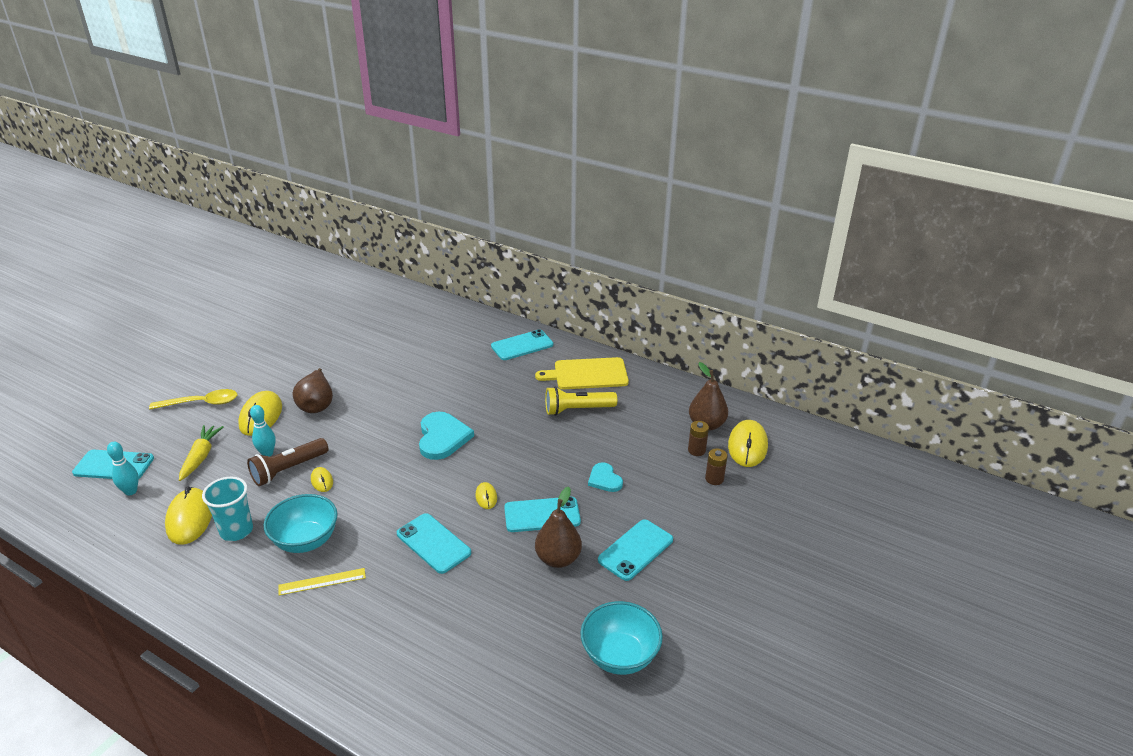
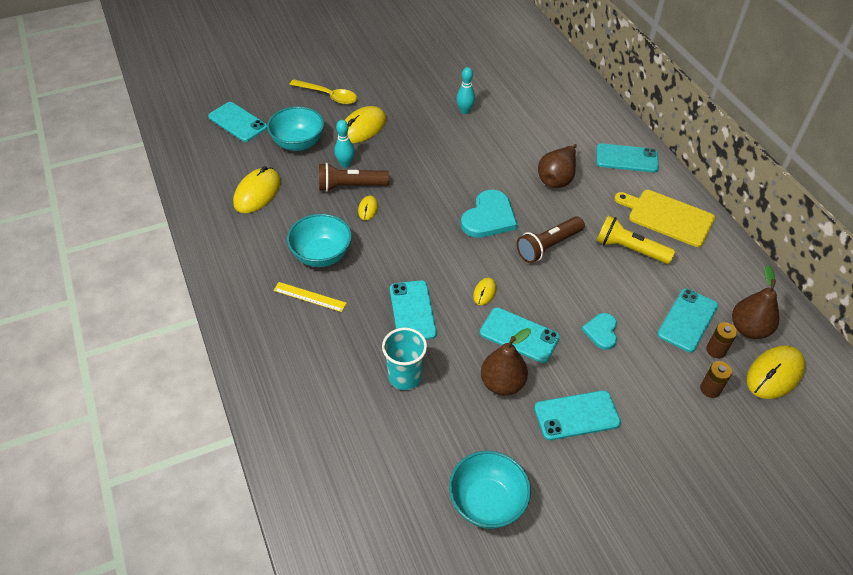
camera: 35 degrees right, 15 degrees up
(131, 491) = (235, 149): turquoise bowling pin -> turquoise bowling pin (464, 111)
(201, 456) = (298, 143): yellow carrot -> turquoise bowl
(236, 530) = (281, 220): turquoise cup -> turquoise cup (404, 377)
(317, 405) = (411, 137): brown pear -> brown pear (557, 178)
(511, 437) = (548, 246): none -> brown flashlight
(660, 439) = (687, 320): none -> turquoise phone

